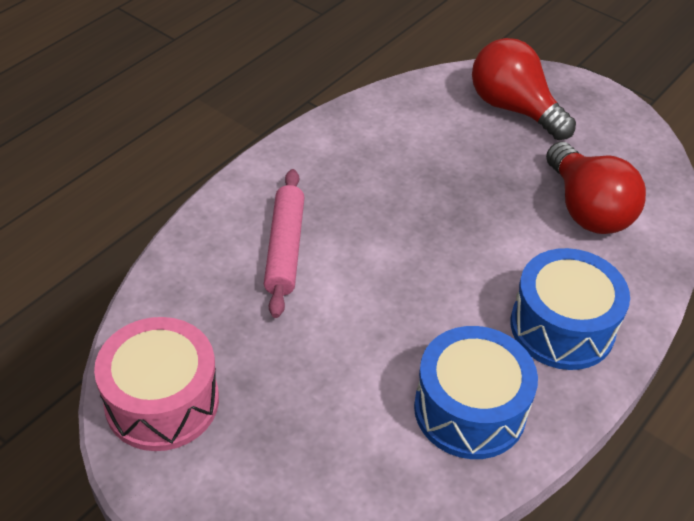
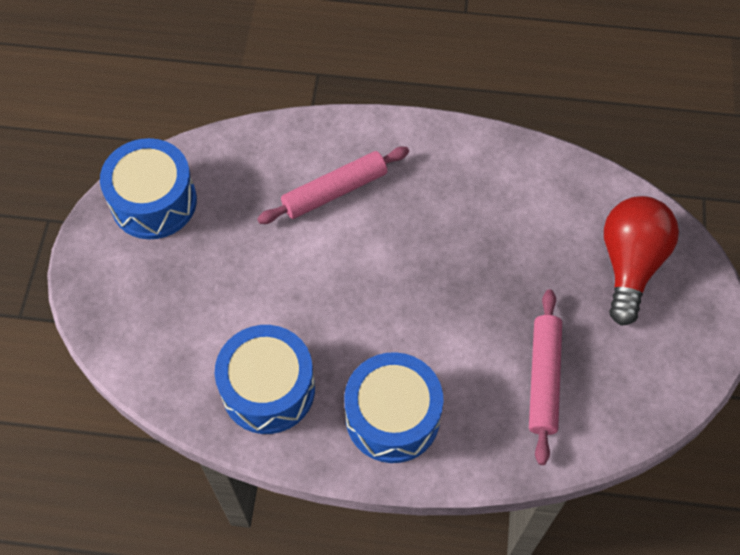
camera: 60 degrees right, 15 degrees up
(162, 401) = (154, 202): pink drum -> blue drum
(587, 209) = (544, 379): red light bulb -> pink rolling pin

